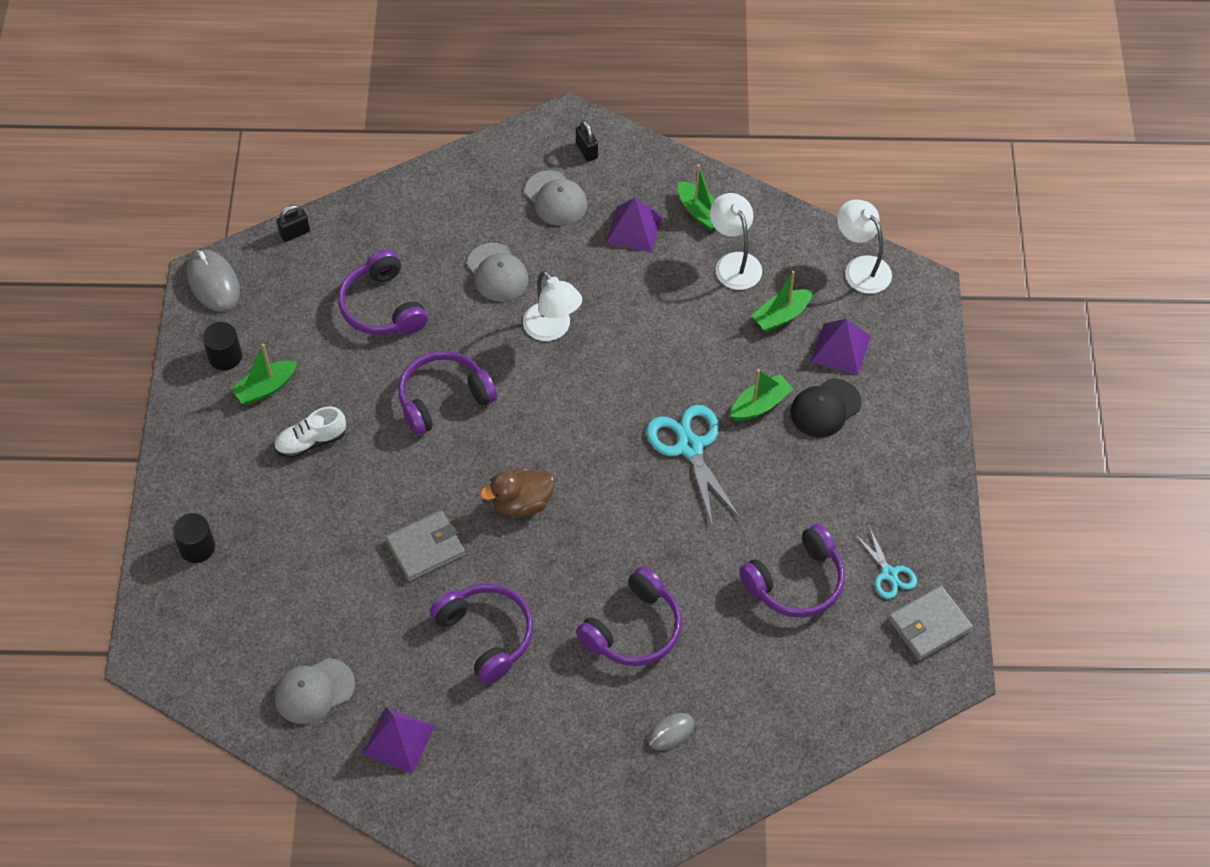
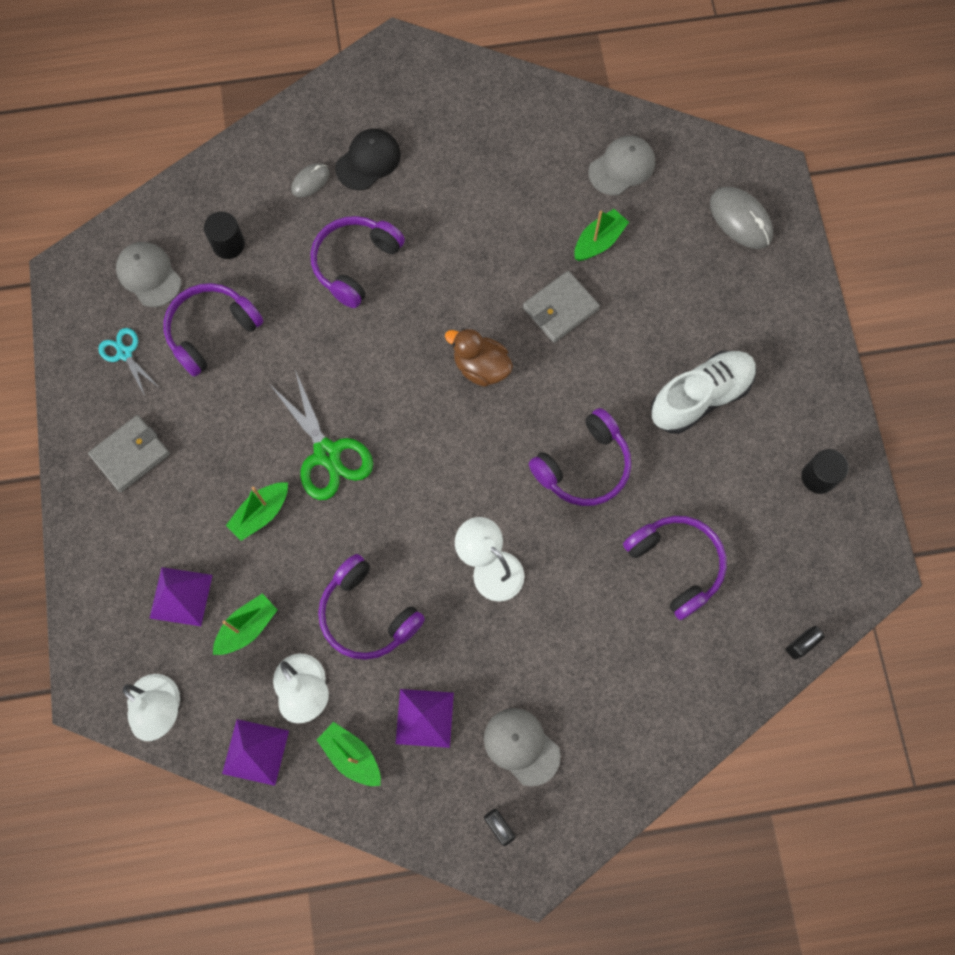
camera: 170 degrees right, 15 degrees up
(197, 547) = (769, 275): black cylinder -> black cylinder (228, 244)
(213, 282) = (864, 564): grey mouse -> grey mouse (740, 219)
(266, 388) = (764, 448): green boat -> green boat (599, 241)
(311, 441) = (700, 397): white shoe -> white shoe, size x1.63
(398, 740) = (539, 140): purple pyramid -> purple pyramid (255, 752)
(486, 635) = (485, 238): purple headphones -> purple headphones (367, 614)
(497, 273) = (564, 630): grey cap -> grey cap (149, 275)
(522, 503) = (481, 367): brown duck -> brown duck turned 120 degrees counterclockwise
(690, 447) = (327, 453): turquoise scissors -> green scissors
(825, 408) = (194, 521): black cap -> black cap (368, 161)
(929, 625) = (87, 310): grey wallet -> grey wallet (131, 455)

